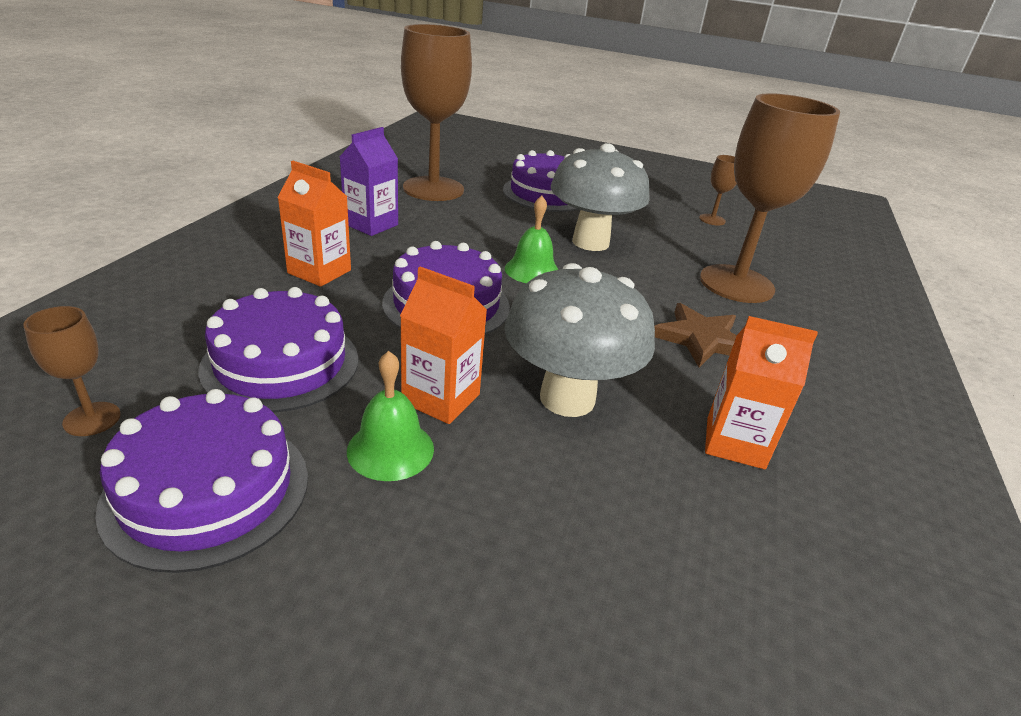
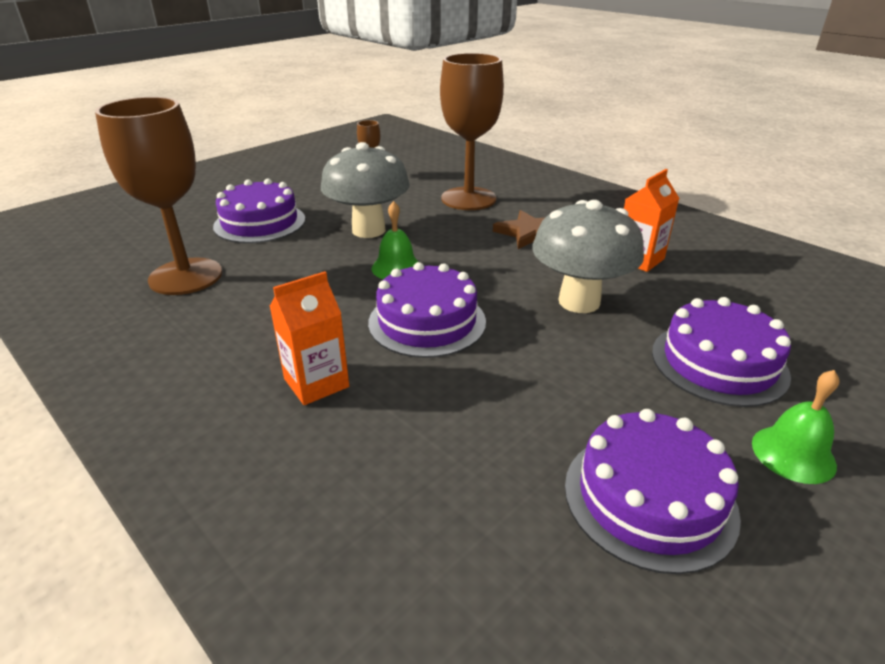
camera: 60 degrees left, 0 degrees up
(92, 419) = (527, 579): brown goblet -> none
(281, 363) = (478, 433): purple cake -> purple cake (719, 363)
(371, 224) = (235, 331): purple carton -> none
(390, 449) = (617, 391): green bell -> green bell (793, 454)
(441, 398) = (562, 355): orange carton -> none

